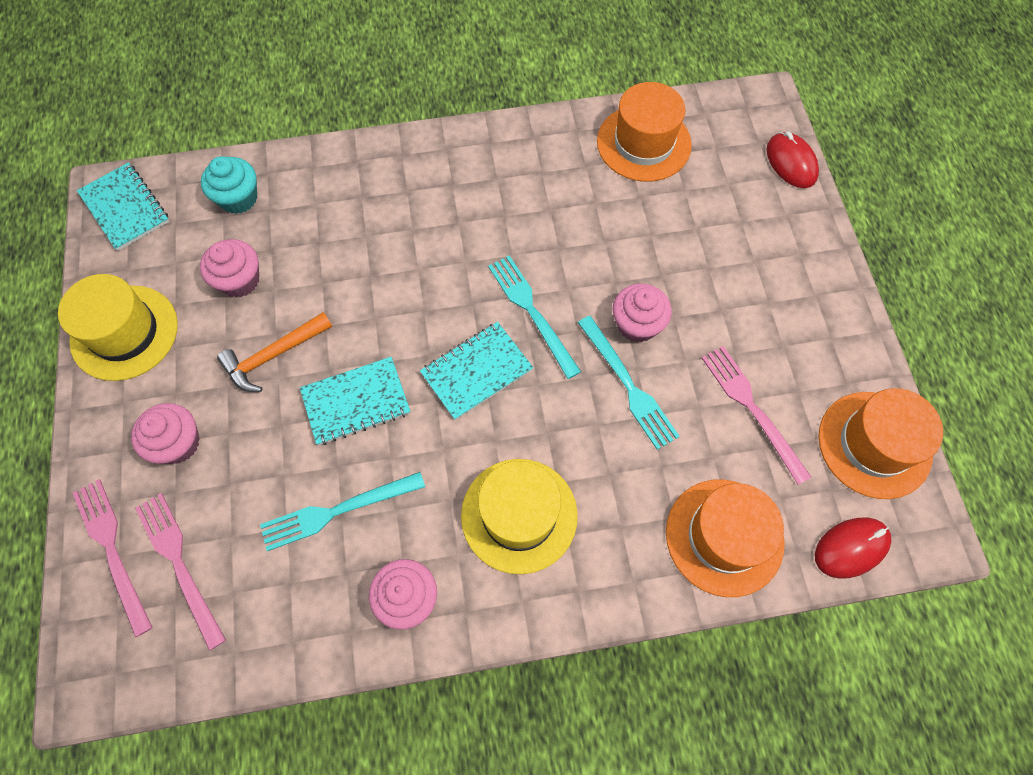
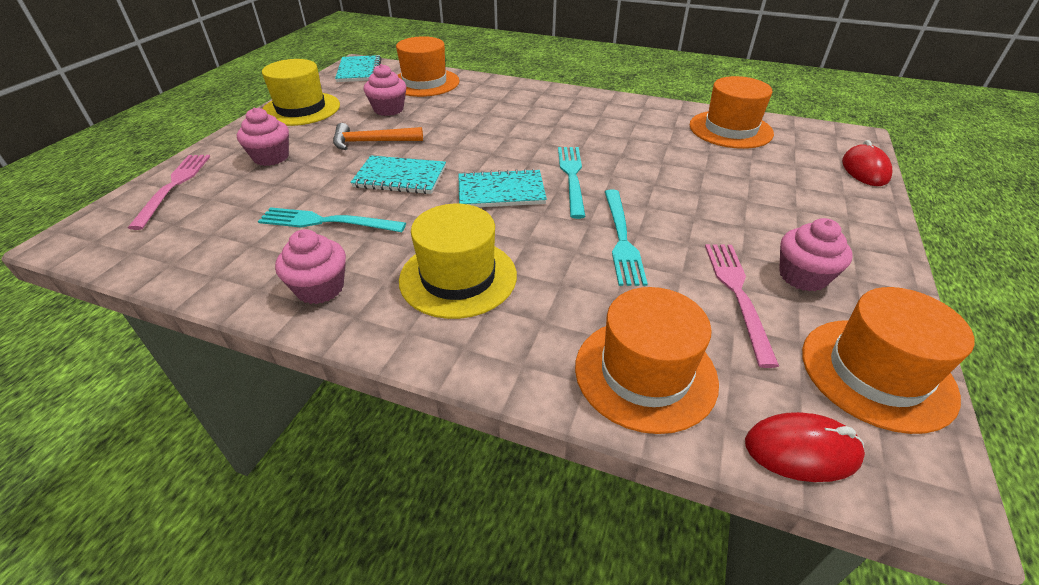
camera: 30 degrees right, 25 degrees down
(180, 564) = (200, 207): pink fork -> none
(238, 198) = (424, 82): turquoise cupcake -> orange hat
(637, 324) = (657, 209): pink cupcake -> pink cupcake (802, 276)

